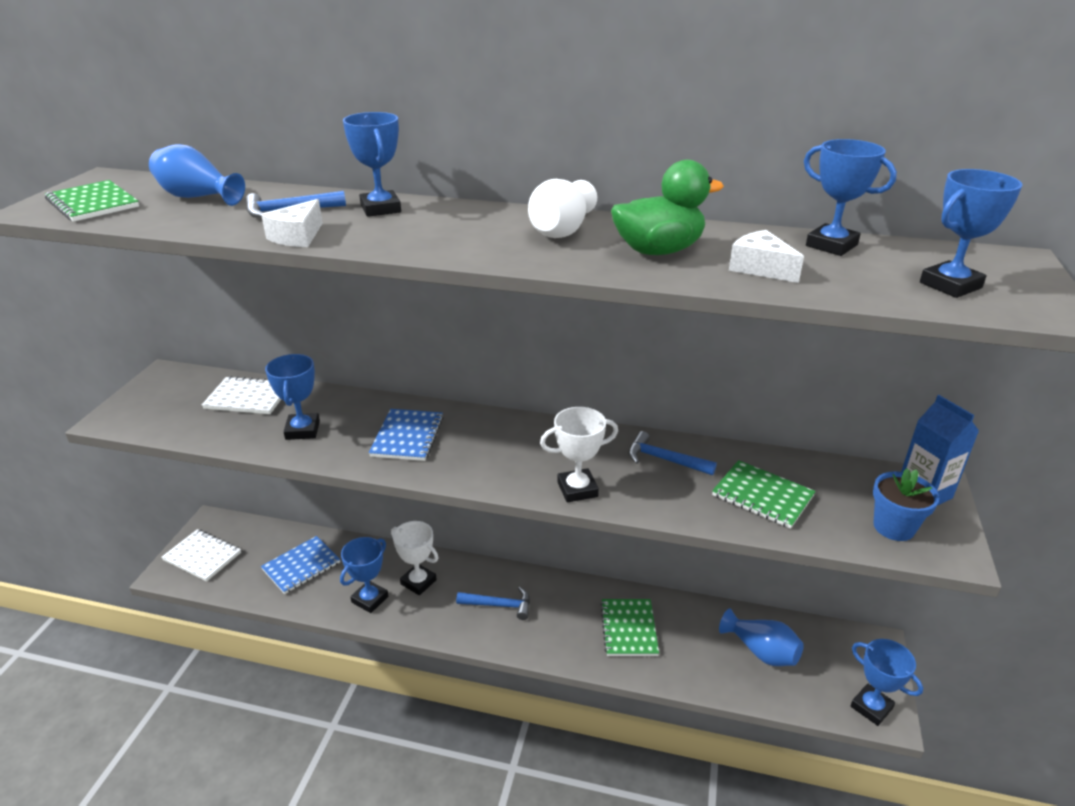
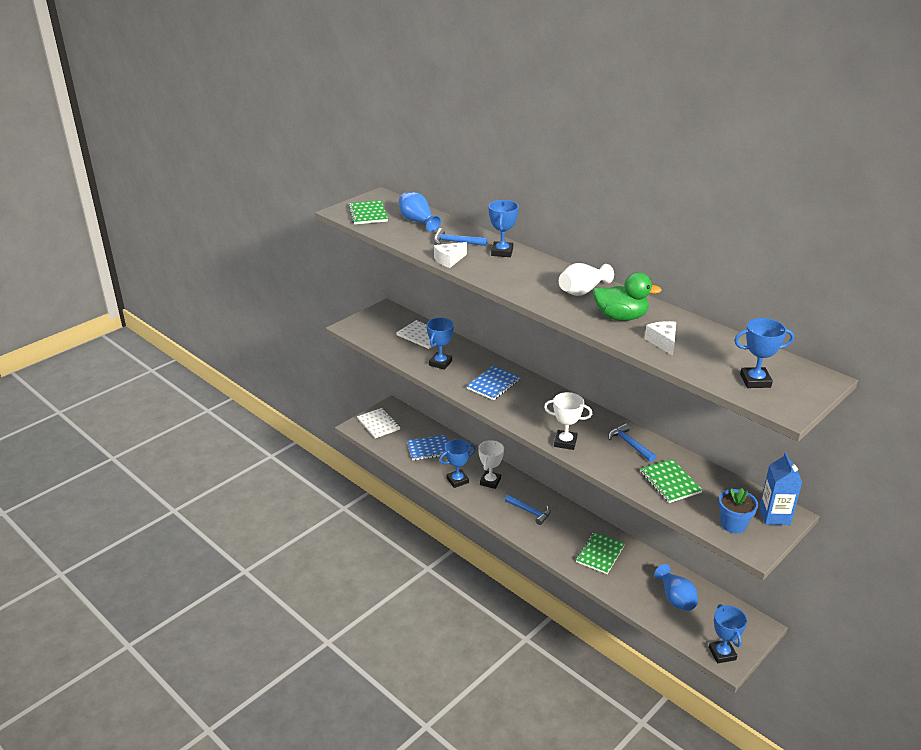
camera: 30 degrees right, 0 degrees up
(418, 582) = (490, 482): white trophy -> white trophy turned 45 degrees clockwise
(831, 245) = (723, 340): blue trophy -> none

